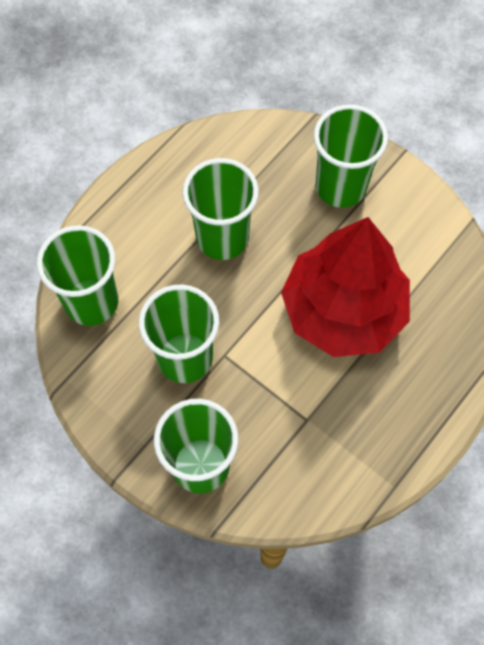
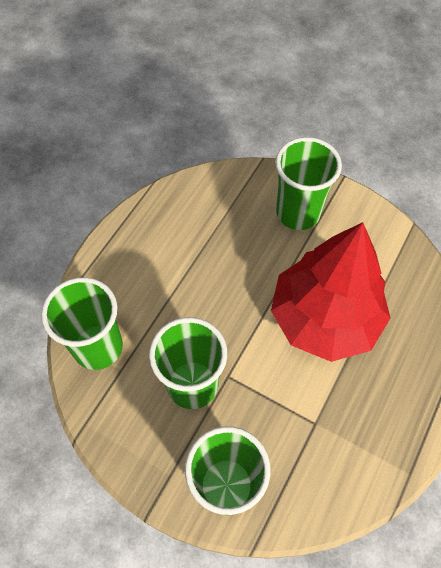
camera: 10 degrees left, 5 degrees down
(222, 238) = (205, 271): green cup -> none

